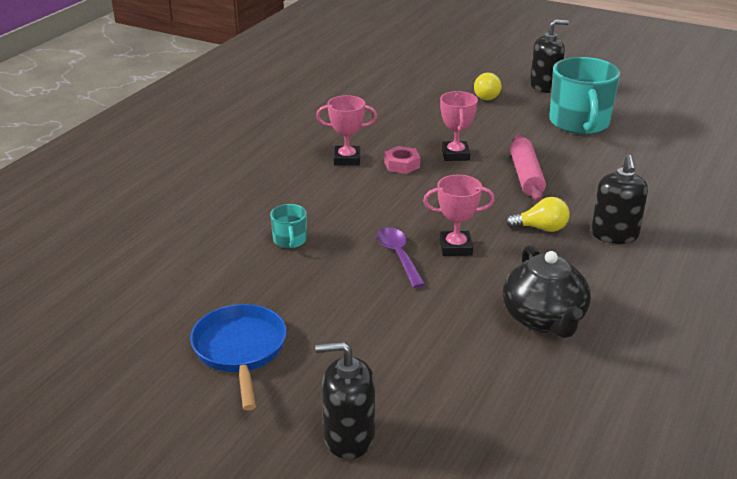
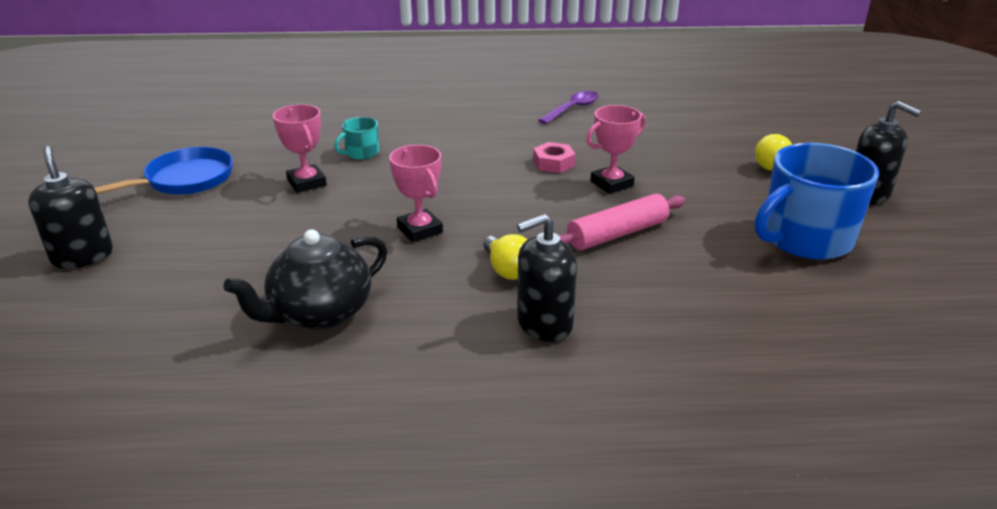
camera: 60 degrees right, 0 degrees up
(347, 159) = (531, 137): pink trophy -> pink trophy (306, 183)
(398, 256) = (378, 206): purple spoon -> purple spoon (573, 109)
(579, 123) = (805, 238): turquoise mug -> blue mug

